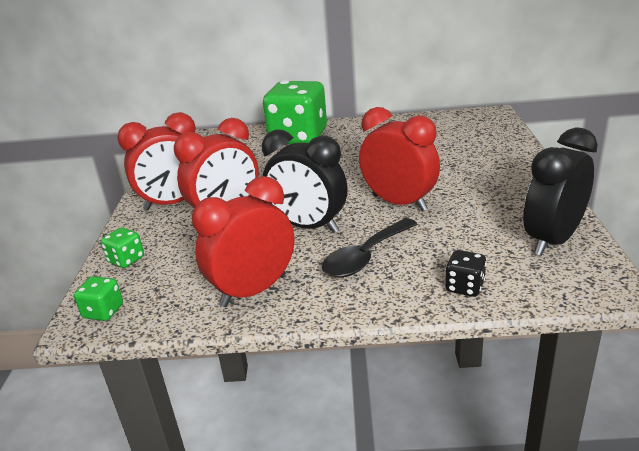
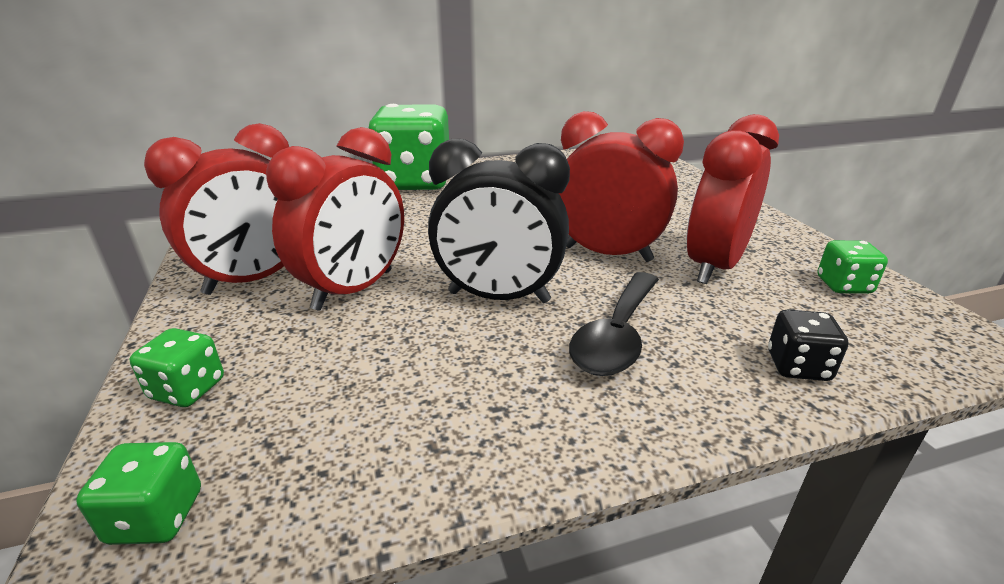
camera: 20 degrees left, 0 degrees up
(253, 291) = (466, 420): red clock -> red clock (714, 266)
(552, 240) = (843, 285): black clock -> green dice

